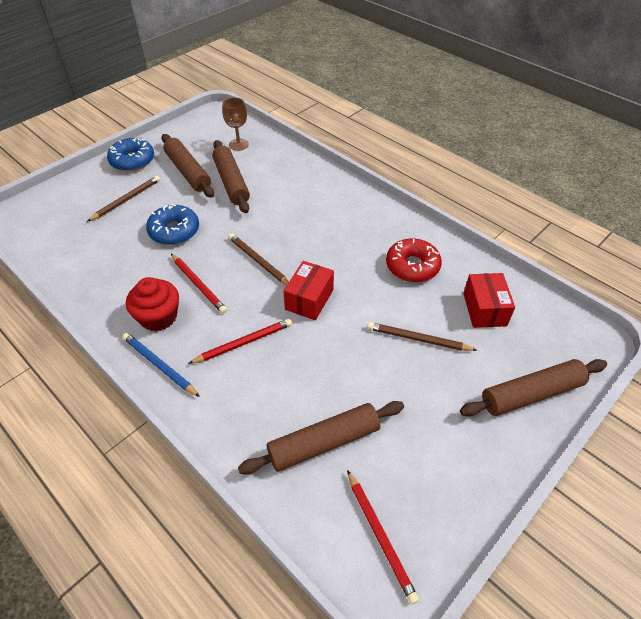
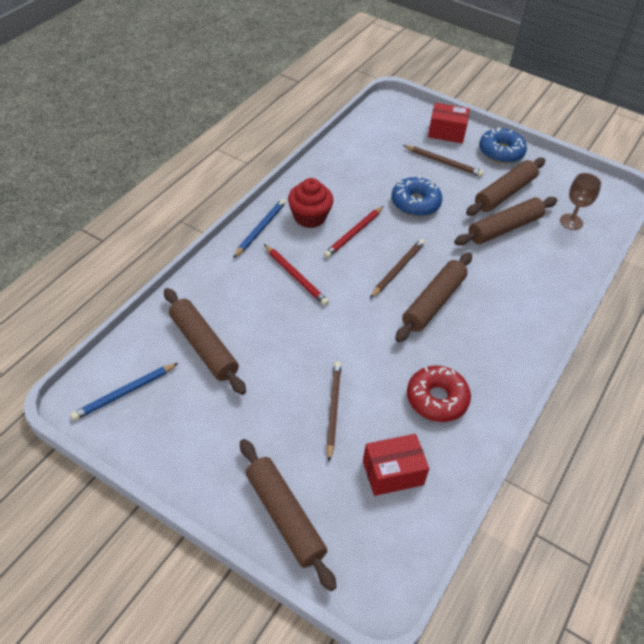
camera: 75 degrees right, 0 degrees up
(306, 246) = (433, 302): none -> brown rolling pin
(309, 299) = (360, 315): red box -> red box (446, 132)
(379, 536) = (124, 393): red pencil -> blue pencil

